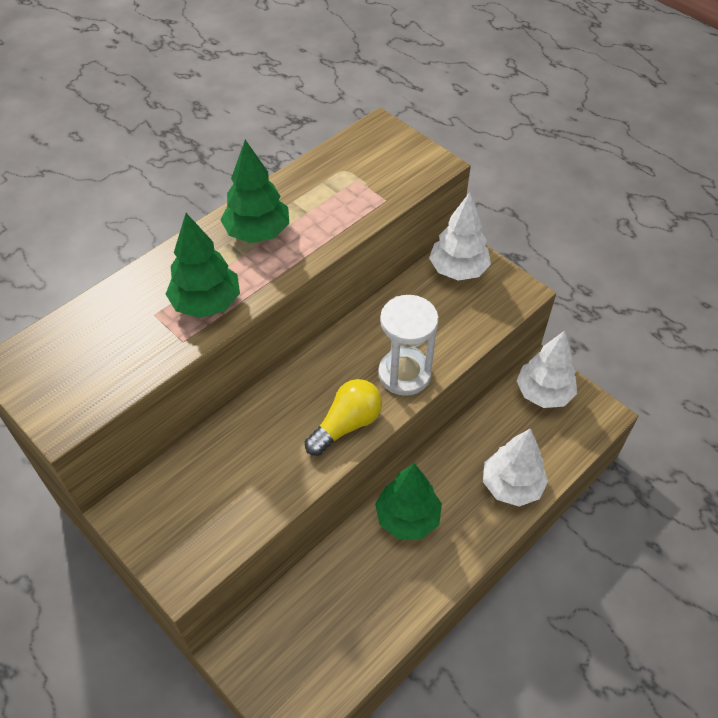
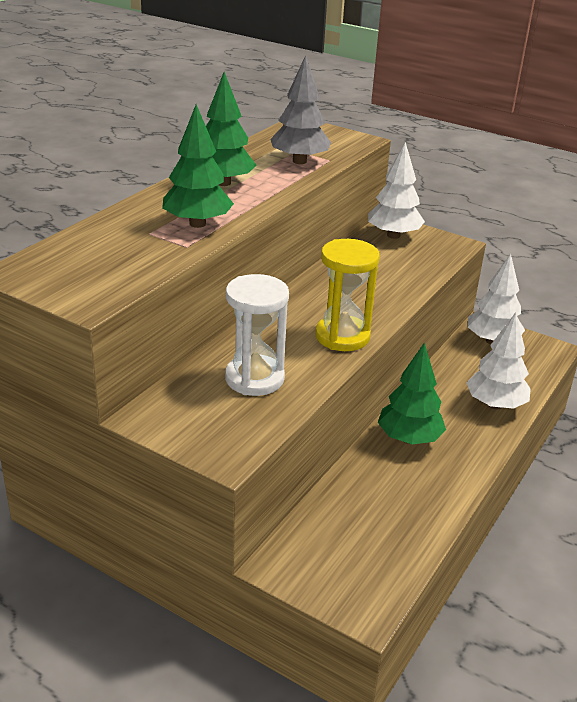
camera: 15 degrees left, 20 degrees down
(346, 425) = (342, 336): yellow light bulb -> yellow hourglass
(352, 200) = (299, 161): none -> grey tree
(404, 374) = (379, 300): white hourglass -> white hourglass (254, 378)

